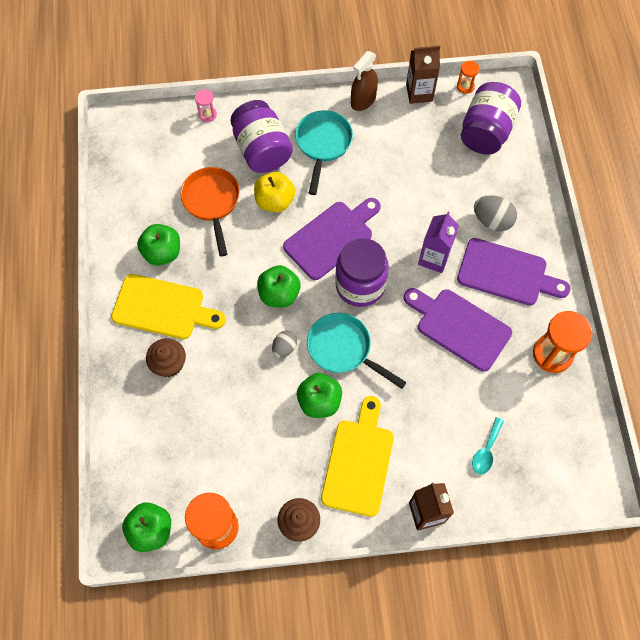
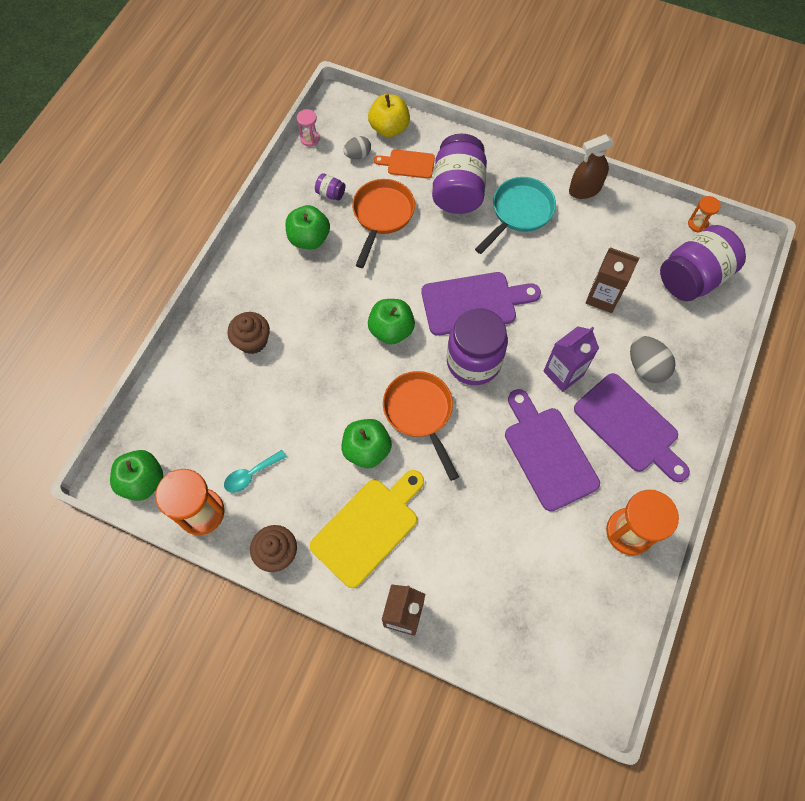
camera: 30 degrees right, 0 degrees up
(156, 205) = (330, 193): none -> purple jar
(163, 308) = (278, 288): yellow cutting board -> none
(206, 147) = (408, 164): none -> orange cutting board
(207, 114) = (427, 135): pink hourglass -> pink hourglass (310, 139)
(275, 201) = (440, 243): yellow apple -> yellow apple (389, 128)
(284, 348) = (365, 382): grey egg -> grey egg (358, 155)
(343, 349) = (420, 413): turquoise pan -> orange pan
(419, 93) = (645, 208): brown carton -> brown carton (602, 297)
(486, 451) = (500, 589): turquoise spoon -> turquoise spoon (251, 474)

